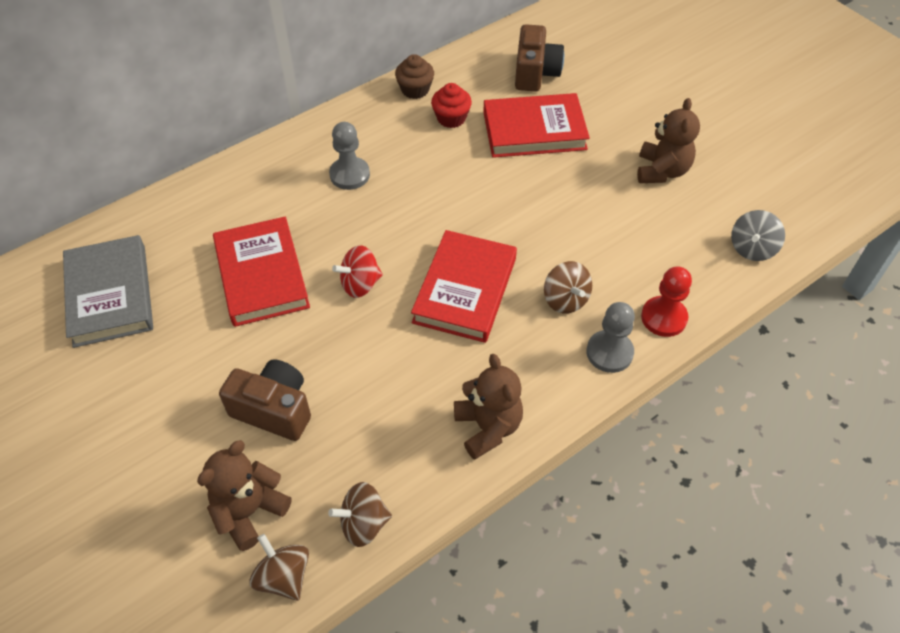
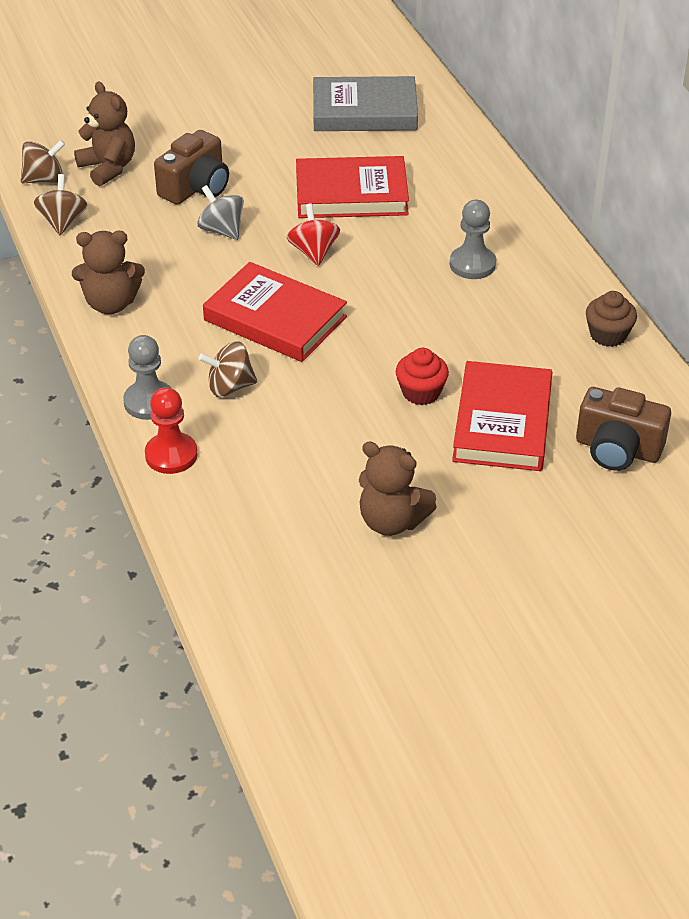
camera: 105 degrees right, 10 degrees down
(451, 118) = (546, 356): red cupcake -> red cupcake (421, 392)
(752, 248) = (232, 564): grey spinning top -> grey spinning top (222, 230)

